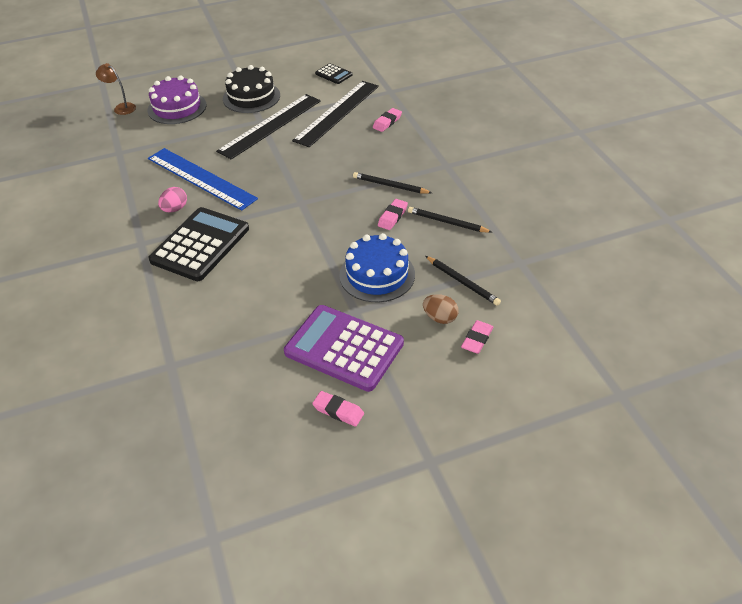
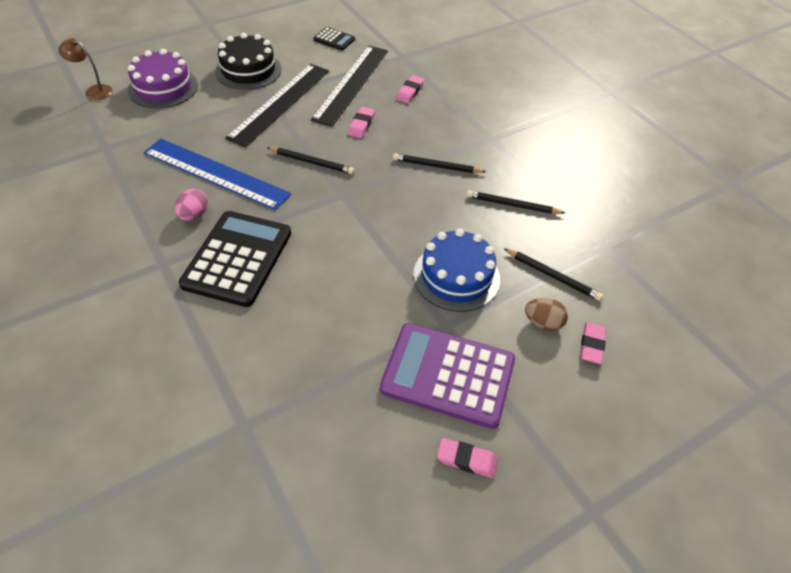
camera: 15 degrees left, 5 degrees up
(282, 175) = (311, 162): none -> black pencil
(392, 217) = (451, 203): pink eraser -> pink eraser (361, 125)

